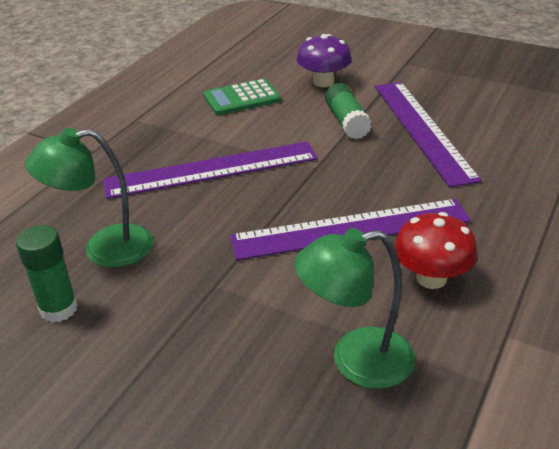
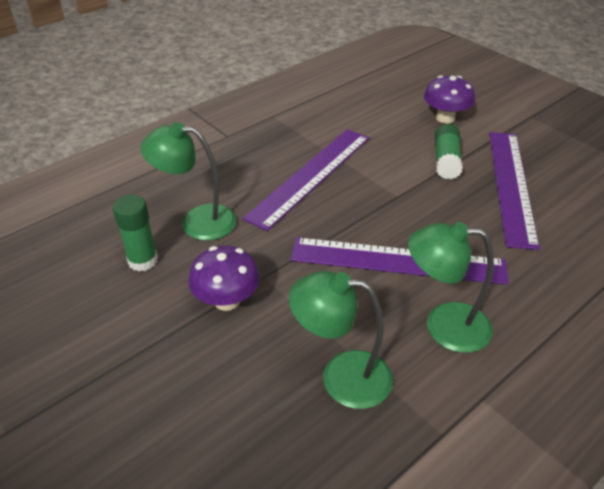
camera: 20 degrees right, 5 degrees up
(185, 322) = (227, 300): none -> purple mushroom
(212, 169) = (310, 176): purple ruler -> purple ruler turned 60 degrees counterclockwise
(242, 98) = (367, 117): green calculator -> none
(431, 278) = (443, 326): red mushroom -> green lamp

